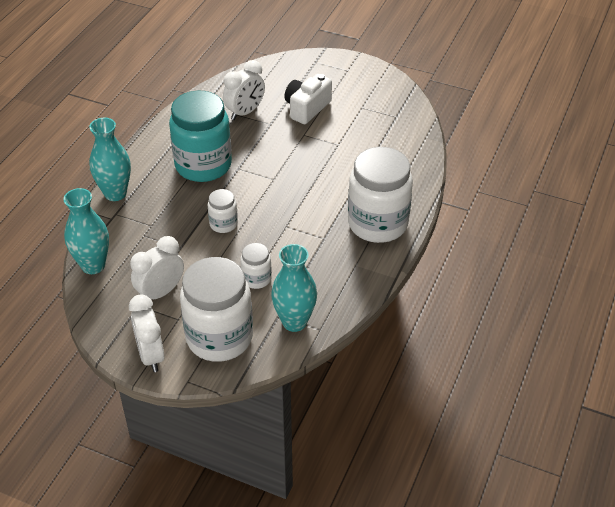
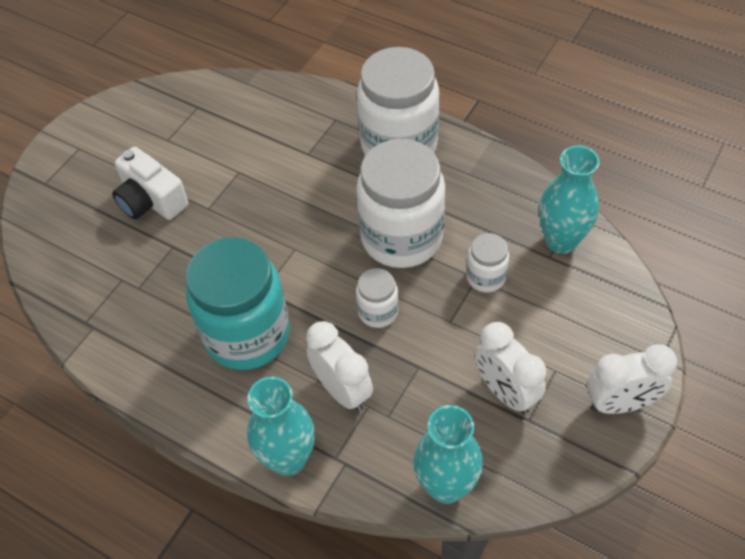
camera: 80 degrees left, 10 degrees up
(219, 337) = (587, 322): white jar -> white jar (401, 237)
(245, 112) = (137, 276): white clock -> white clock (342, 390)

